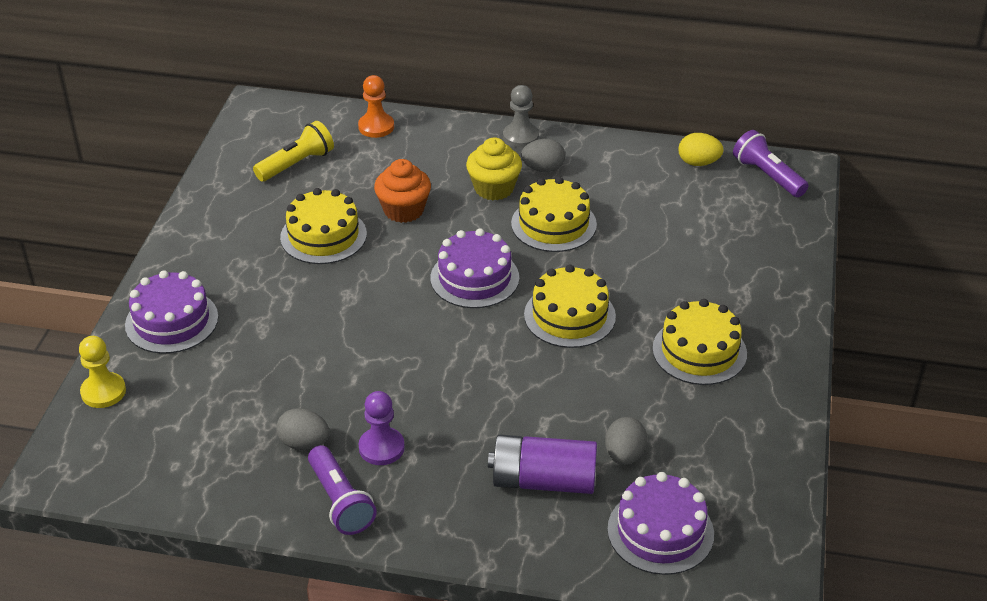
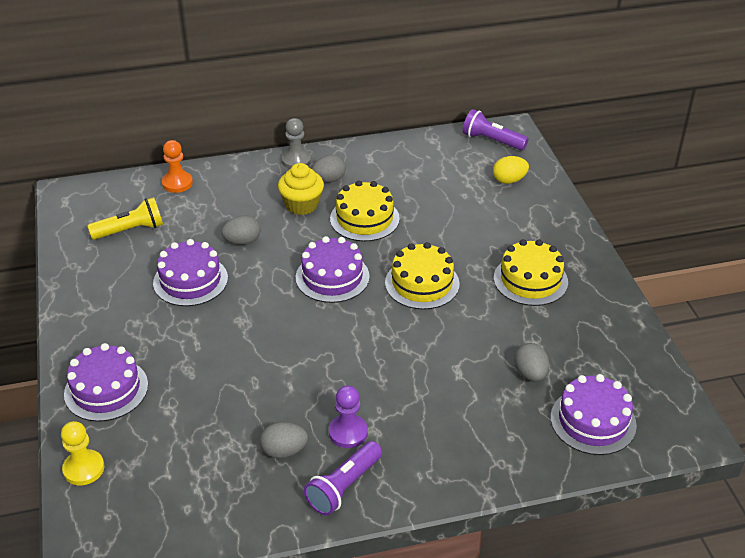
camera: 25 degrees left, 0 degrees up
(296, 164) = (130, 230): yellow flashlight -> yellow flashlight turned 45 degrees clockwise
(323, 236) = (190, 280): yellow cake -> purple cake
(340, 501) = (344, 487): purple flashlight -> purple flashlight turned 90 degrees clockwise
(403, 210) = (242, 241): orange cupcake -> grey egg
(543, 481) = (486, 414): purple battery -> none
(698, 163) = (438, 144): yellow egg -> yellow egg (509, 180)

